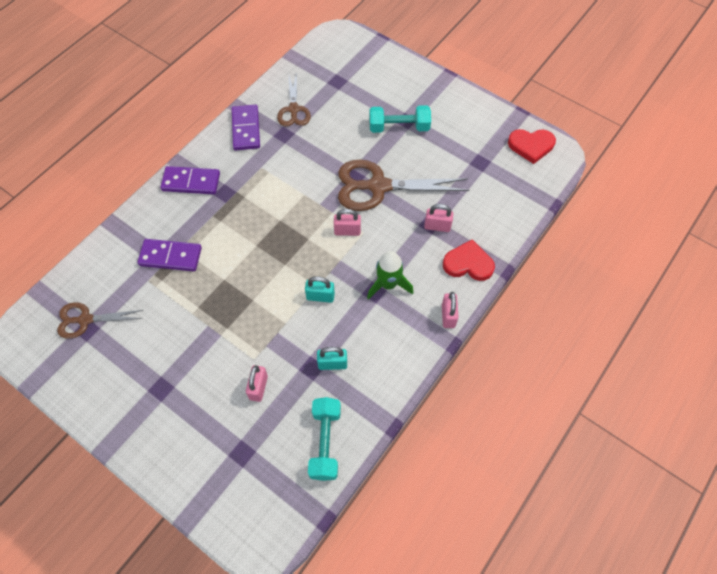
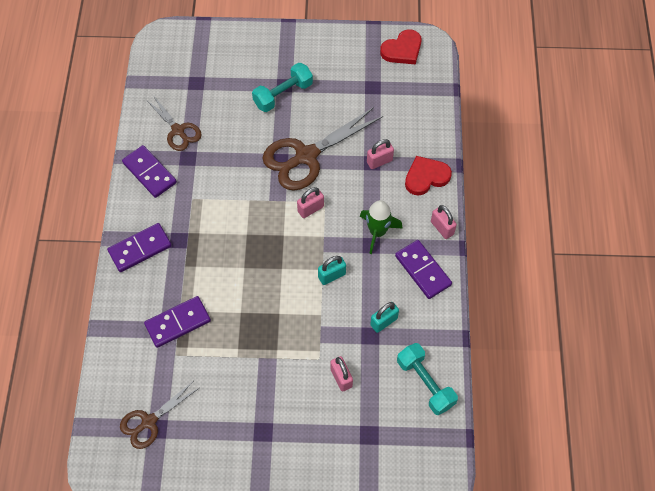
camera: 35 degrees left, 0 degrees up
(401, 342) = (422, 270): none -> purple domino

